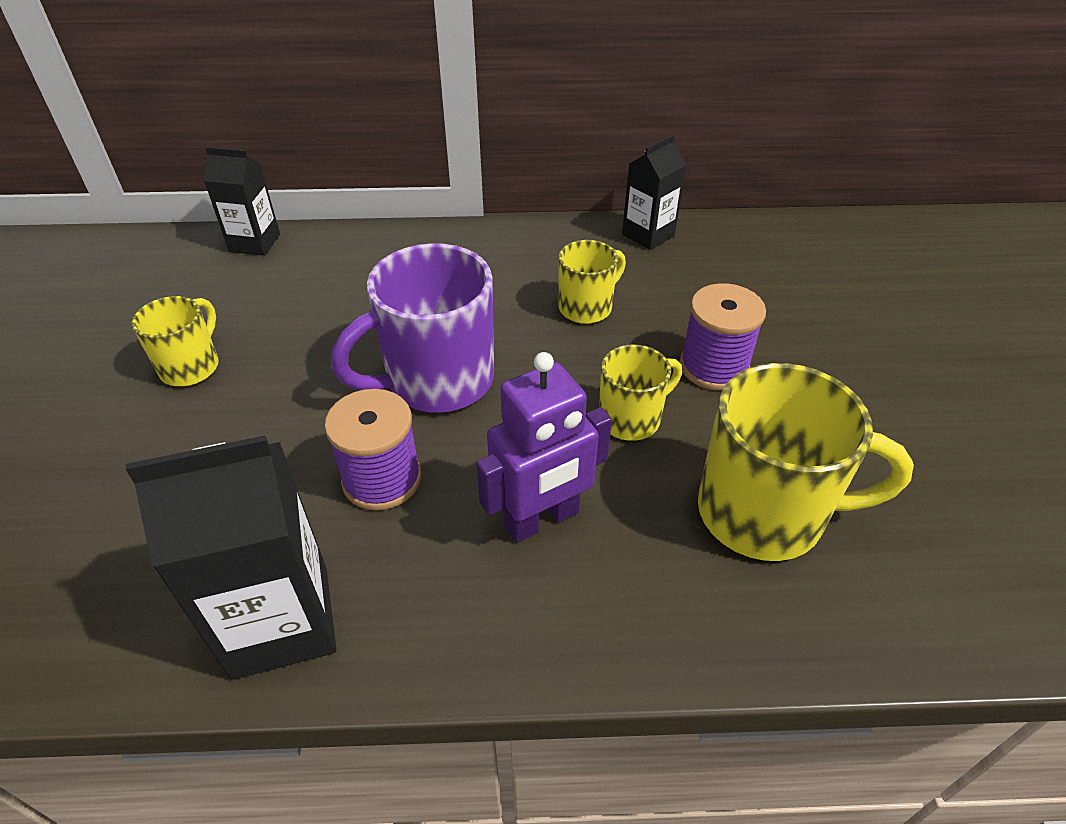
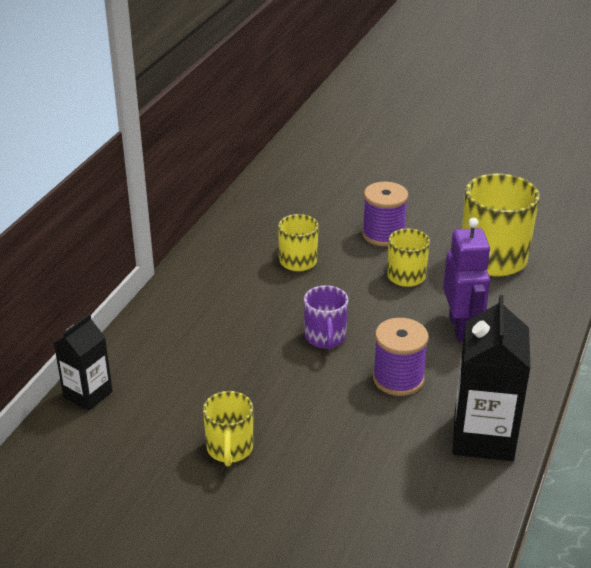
camera: 65 degrees left, 10 degrees down
(191, 366) = (229, 449): yellow mug -> yellow mug turned 135 degrees counterclockwise
(436, 381) = (325, 338): purple mug -> purple mug, size x0.56
(648, 235) = (241, 213): black carton -> none

